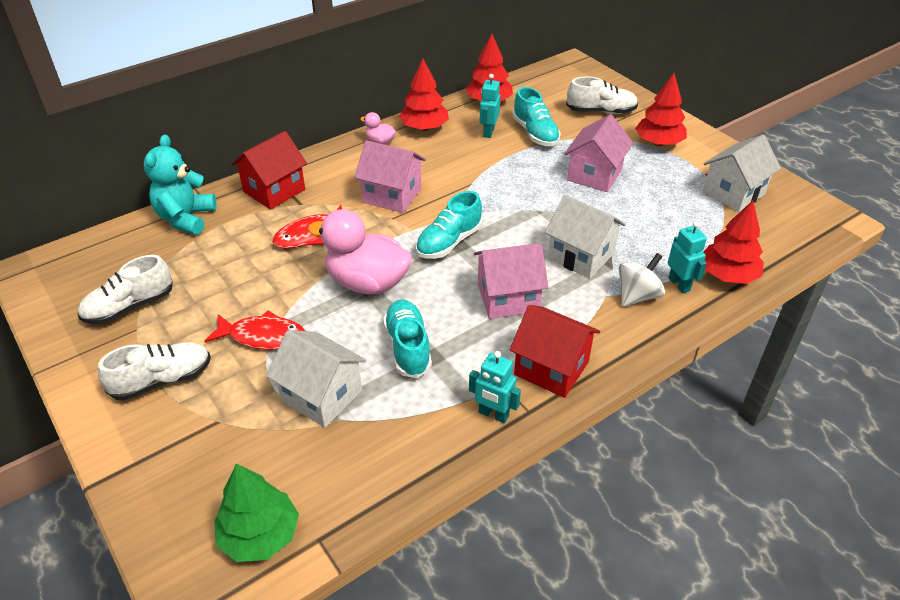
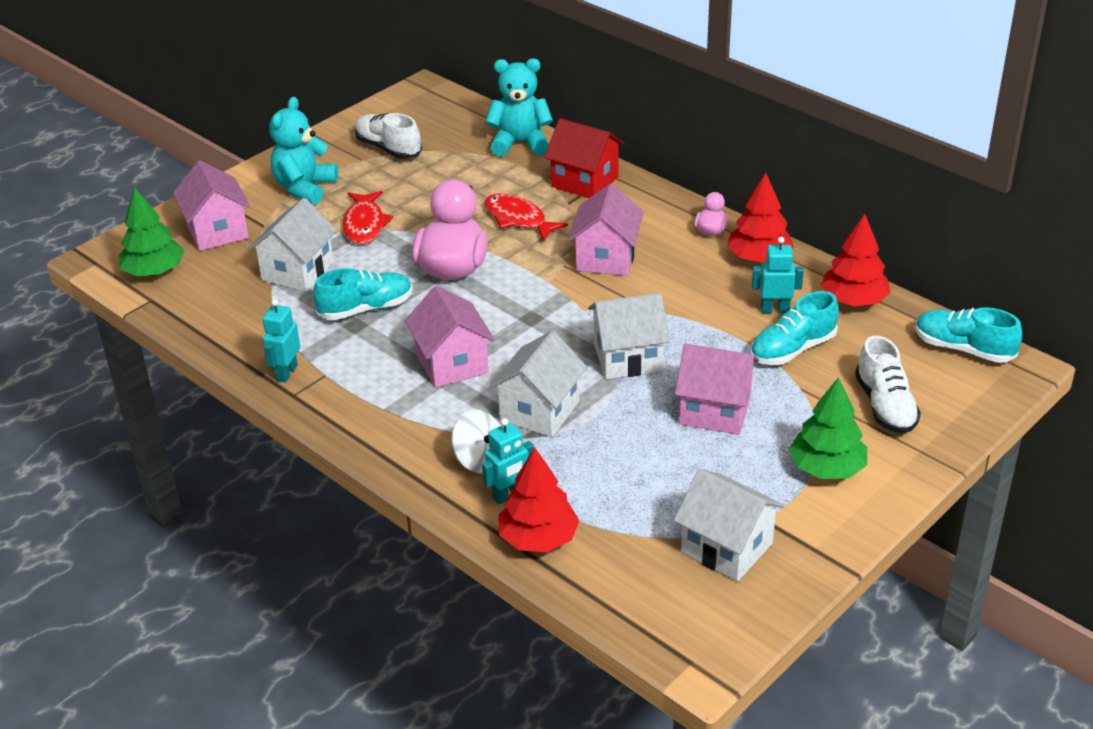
camera: 80 degrees right, 5 degrees down
(162, 380) = (304, 188): white shoe -> turquoise teddy bear
(205, 466) = (217, 231): none -> pink house
(449, 242) = (534, 310): turquoise shoe -> turquoise shoe (963, 349)
(525, 203) = (628, 358): none -> white house
(551, 368) = (352, 404): red house -> none
(658, 143) = (827, 468): red tree -> green tree

